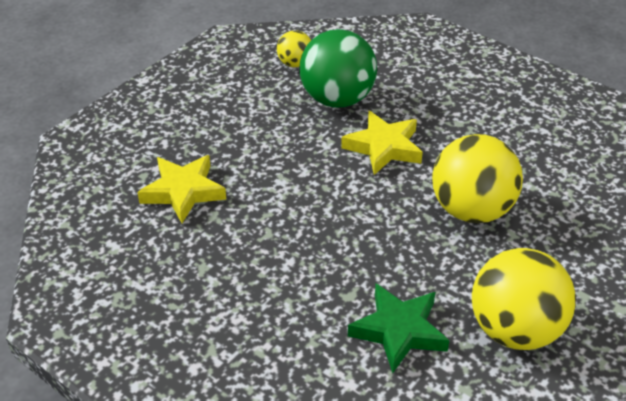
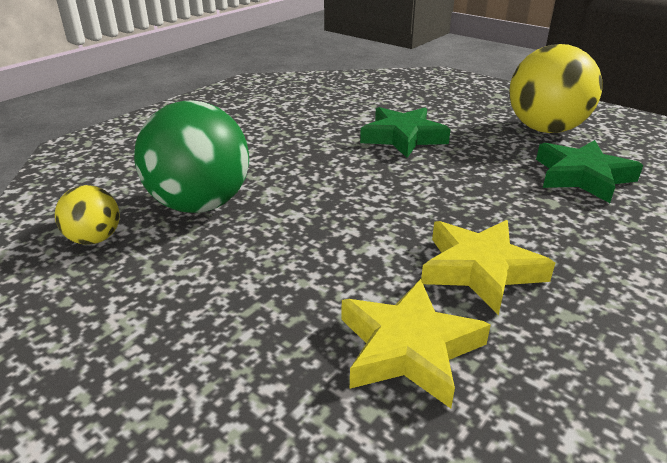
camera: 90 degrees left, 10 degrees down
(384, 147) = (305, 176): yellow star -> yellow star (480, 269)
(471, 210) = (403, 137): yellow ball -> green star

